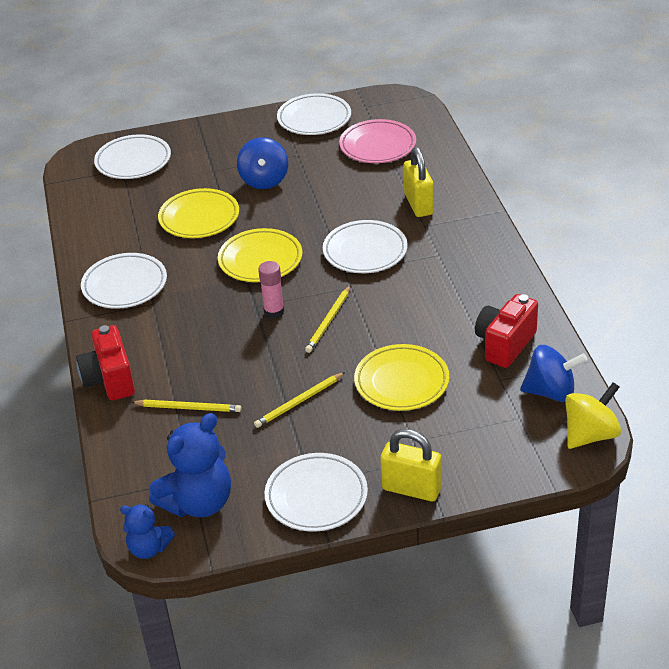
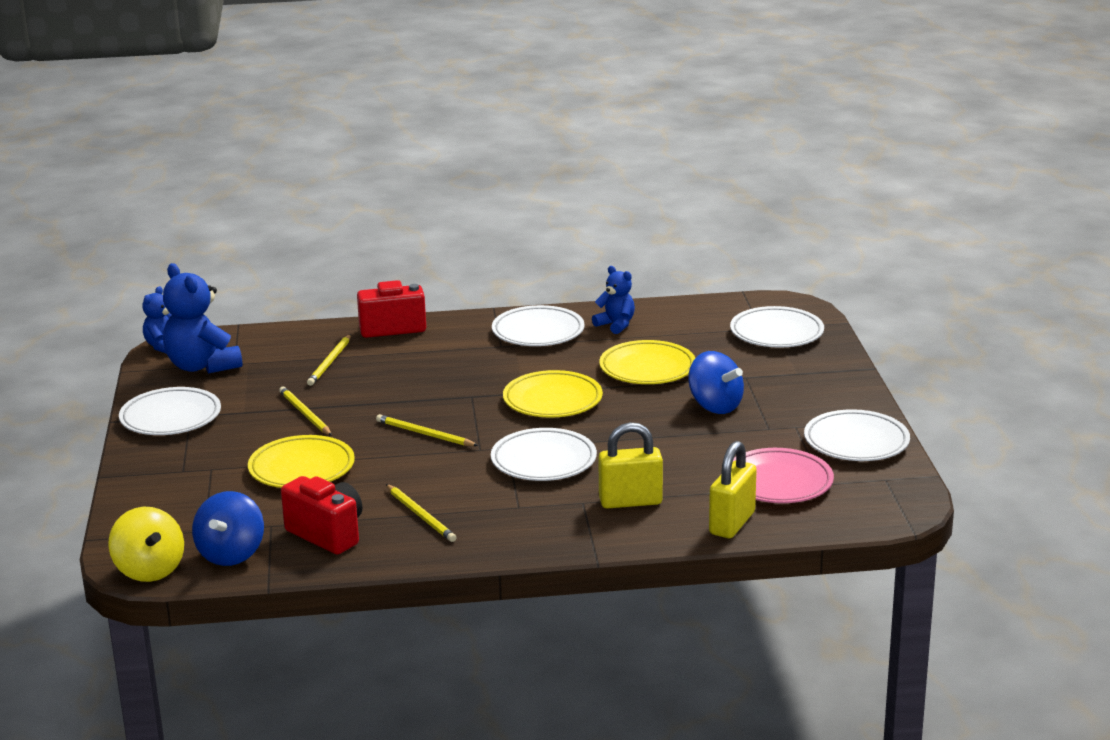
camera: 95 degrees right, 15 degrees down
(112, 243) = (616, 325): none -> blue teddy bear
(264, 180) = (715, 406): blue spinning top -> blue spinning top turned 135 degrees counterclockwise
(274, 312) = (455, 405): pink glue stick -> none
(411, 489) = (146, 463): yellow padlock -> yellow padlock (732, 523)
(463, 300) = (421, 515): none -> yellow pencil

